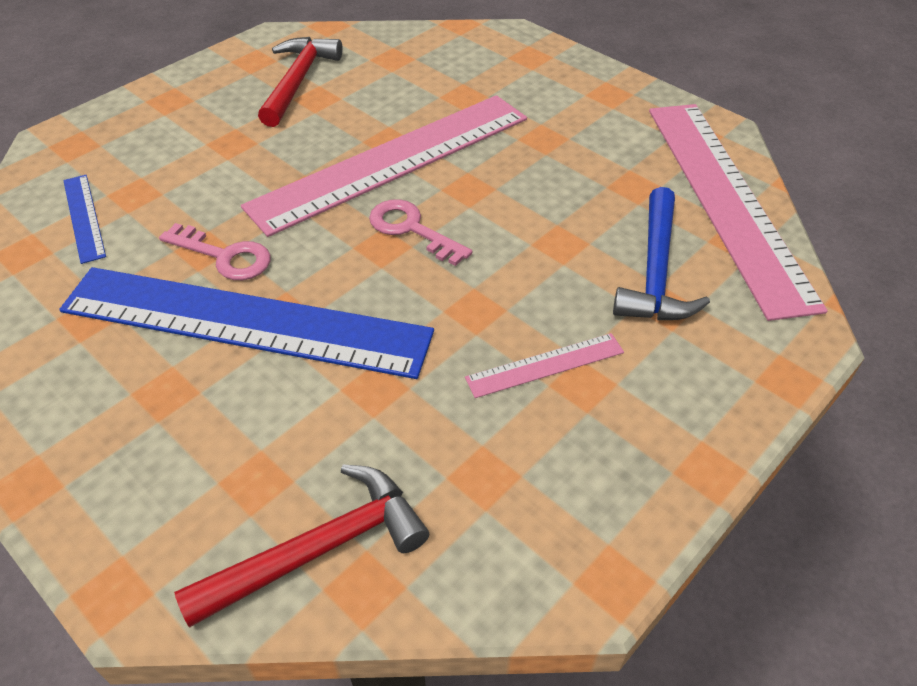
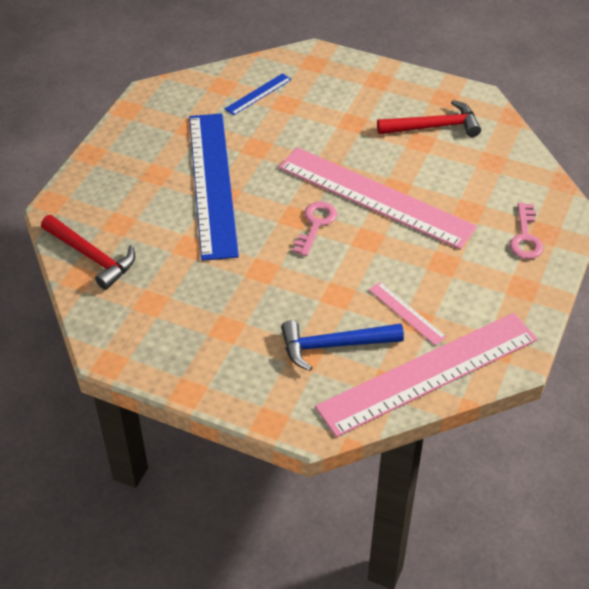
camera: 70 degrees right, 0 degrees up
(224, 256) = (255, 157): pink key -> pink key (525, 237)
(545, 365) = (233, 309): pink ruler -> pink ruler (406, 313)

